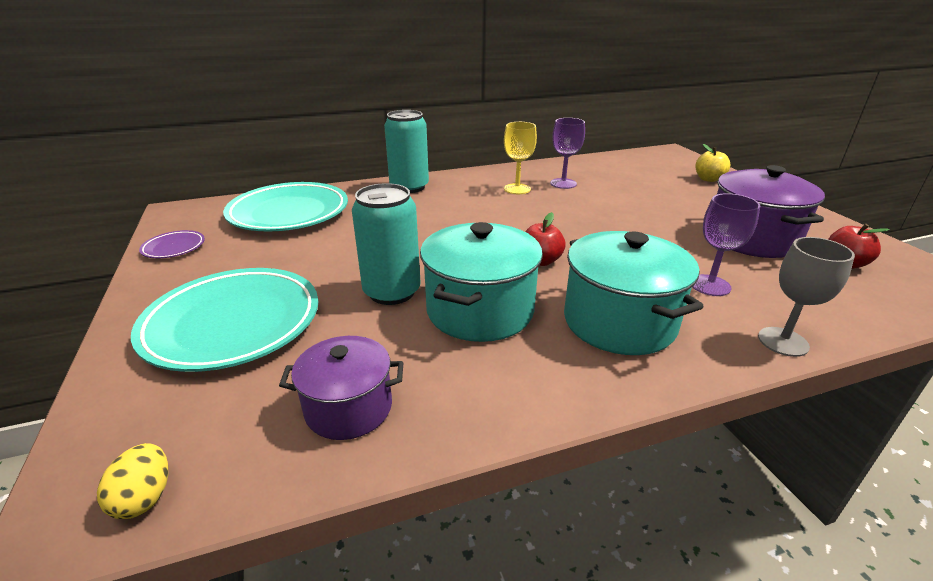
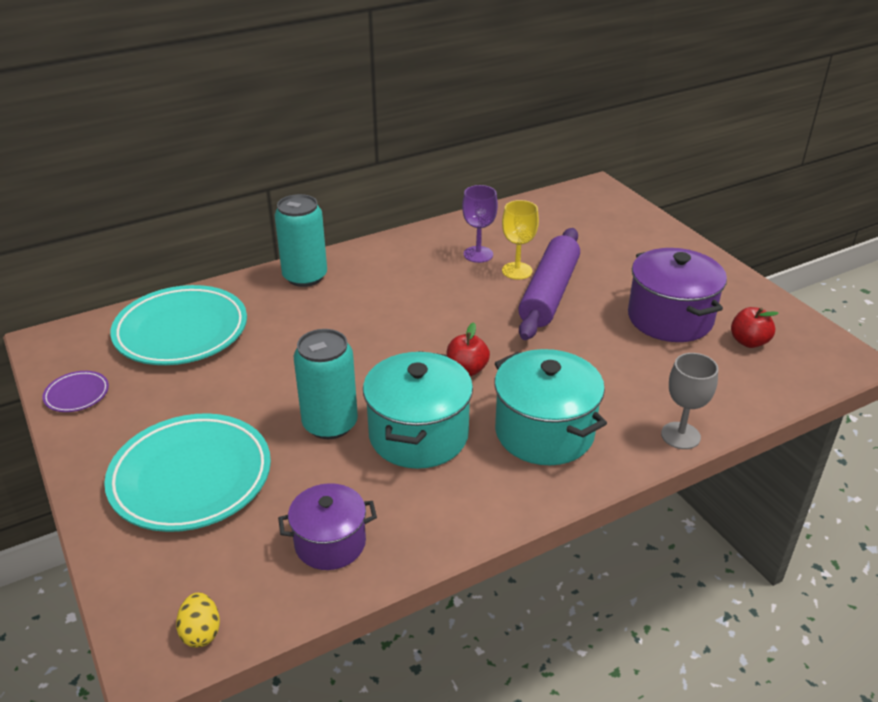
camera: 10 degrees left, 5 degrees up
(517, 189) = (428, 268): yellow goblet -> yellow goblet (517, 271)
(627, 212) = (549, 293): none -> purple rolling pin
(708, 179) = (635, 232): yellow apple -> none
(710, 285) = (625, 381): purple goblet -> none

